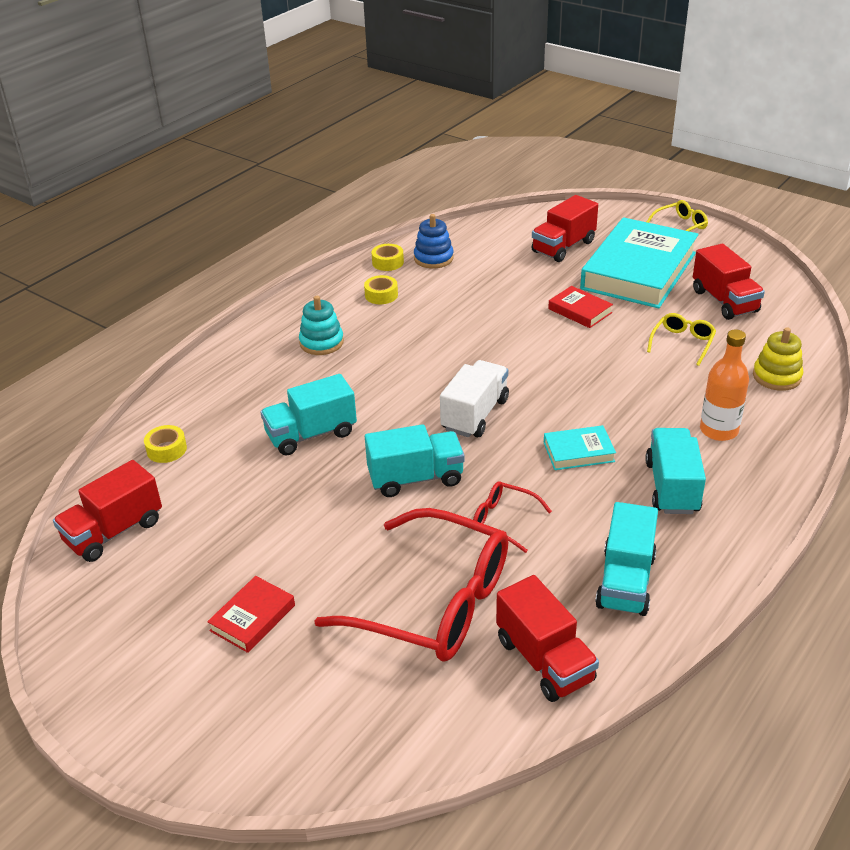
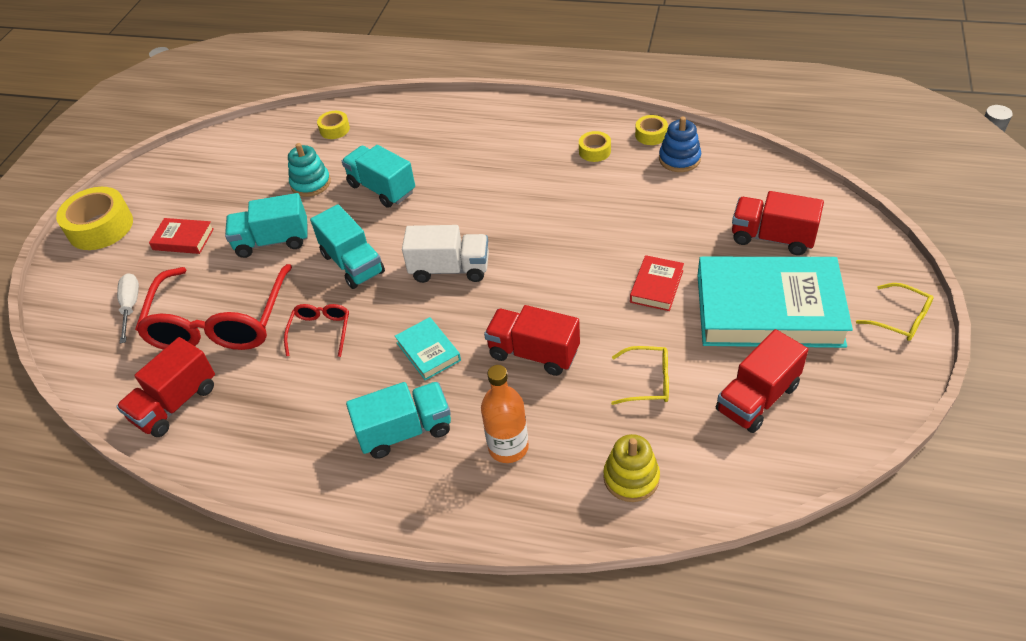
camera: 70 degrees right, 10 degrees up
(114, 531) = (245, 145): red truck -> red truck (533, 353)
(146, 708) = (100, 227): none -> yellow tape
(321, 342) = (503, 146): turquoise stacking toy -> turquoise stacking toy (310, 183)
(343, 688) = (130, 306): none -> white screwdriver
(625, 581) = (272, 429): turquoise truck -> turquoise truck (272, 241)

